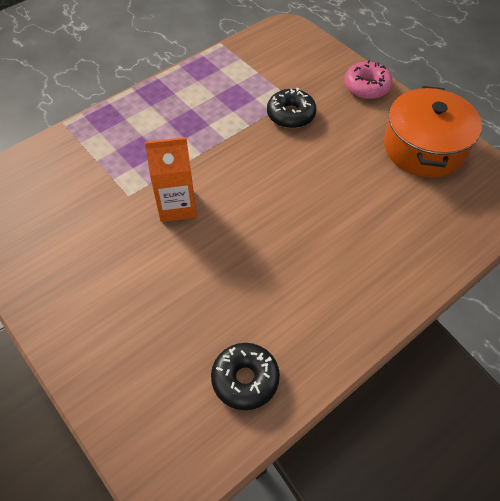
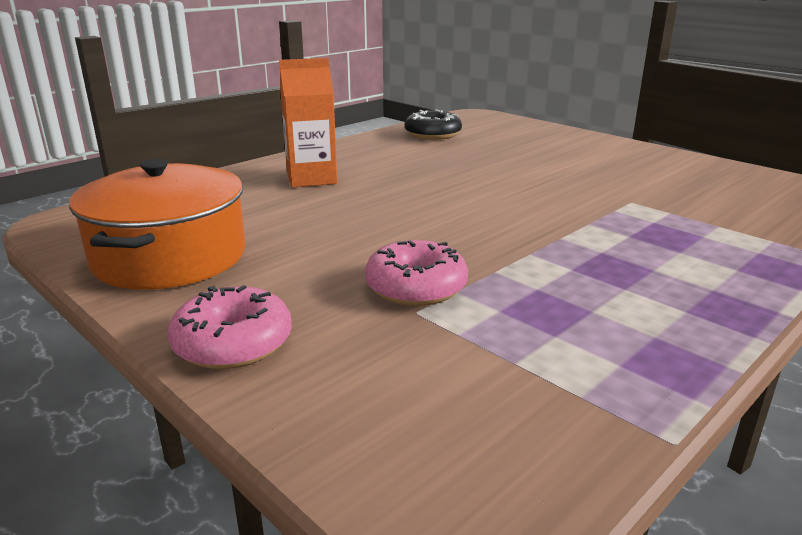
camera: 175 degrees right, 30 degrees down
(177, 206) = (557, 197): orange carton -> orange carton (311, 178)
(291, 115) = (416, 287): black donut -> pink donut

